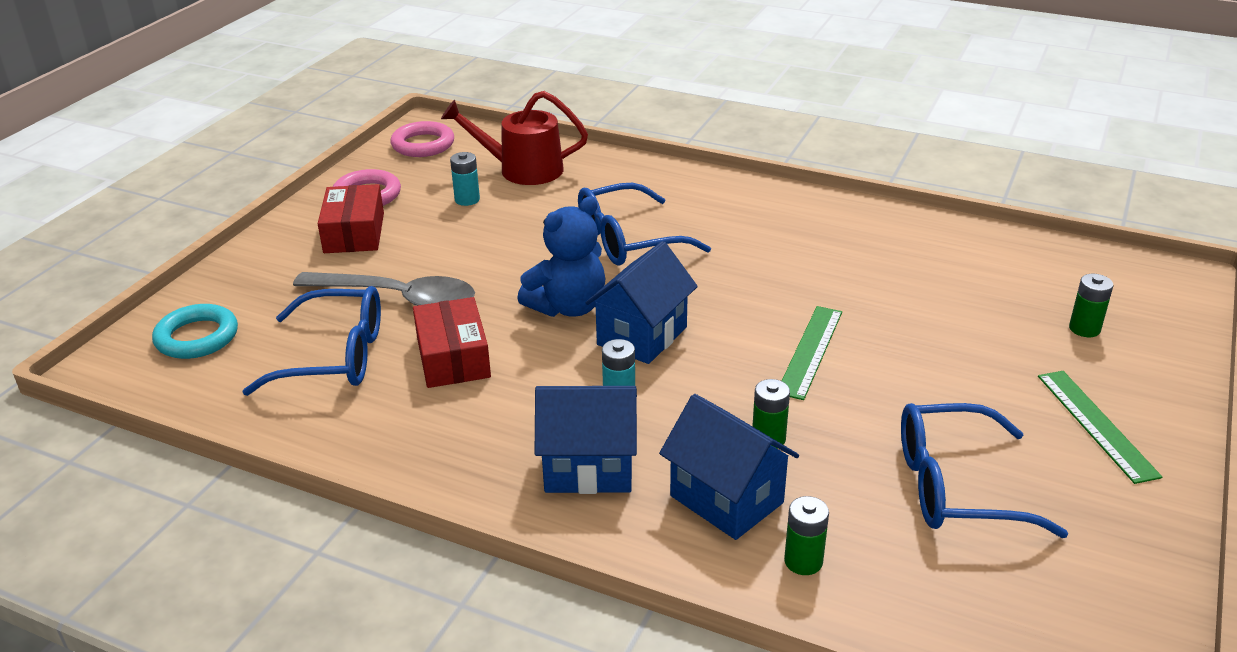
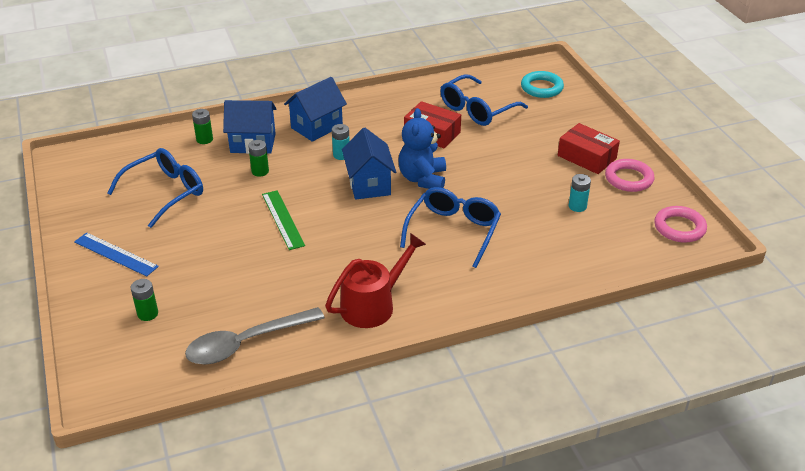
camera: 135 degrees right, 5 degrees up
(398, 298) = (501, 142): grey spoon -> grey spoon (246, 343)
(522, 170) = (591, 244): red watering can -> red watering can (373, 305)
(1096, 424) = (116, 254): green ruler -> blue ruler

